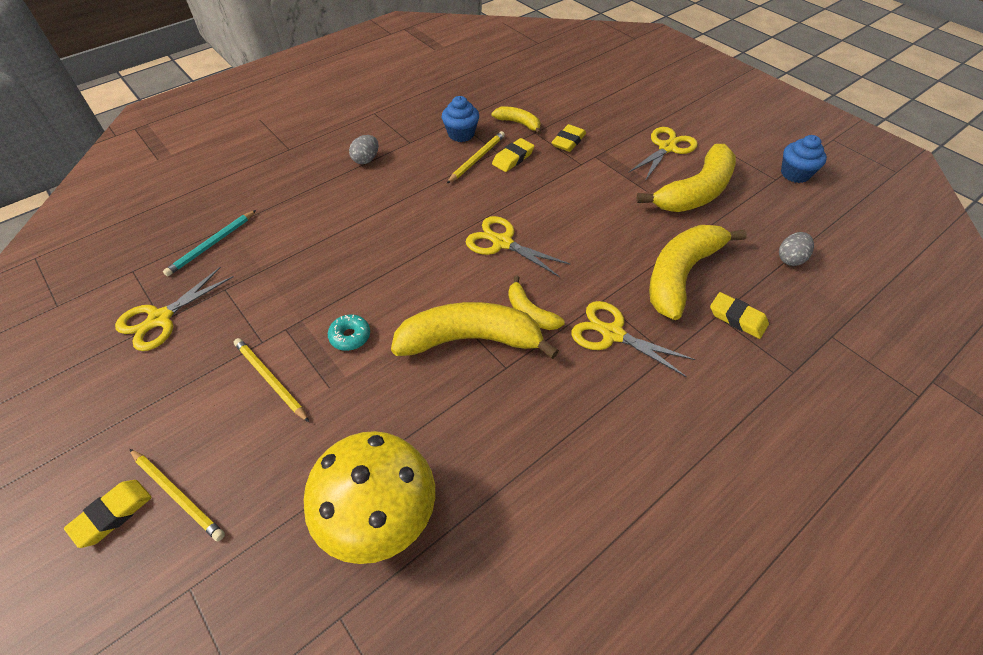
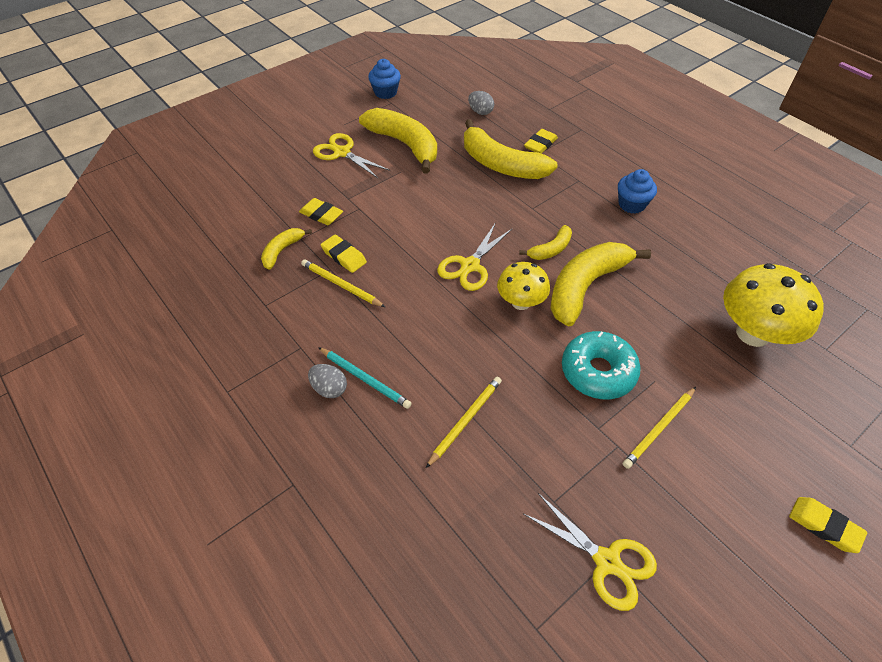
camera: 90 degrees left, 0 degrees up
(178, 495) = (788, 476): yellow pencil -> yellow pencil (465, 421)
(212, 245) = (484, 537): turquoise pencil -> turquoise pencil (365, 379)
(350, 336) = (598, 371): turquoise donut -> turquoise donut, size x1.95
(449, 280) = (520, 302): none -> yellow mushroom
(461, 134) = (293, 299): blue cupcake -> blue cupcake (631, 204)
(470, 339) = (585, 286): yellow banana -> yellow banana turned 45 degrees clockwise
(612, 334) = (565, 205): yellow scissors -> none

